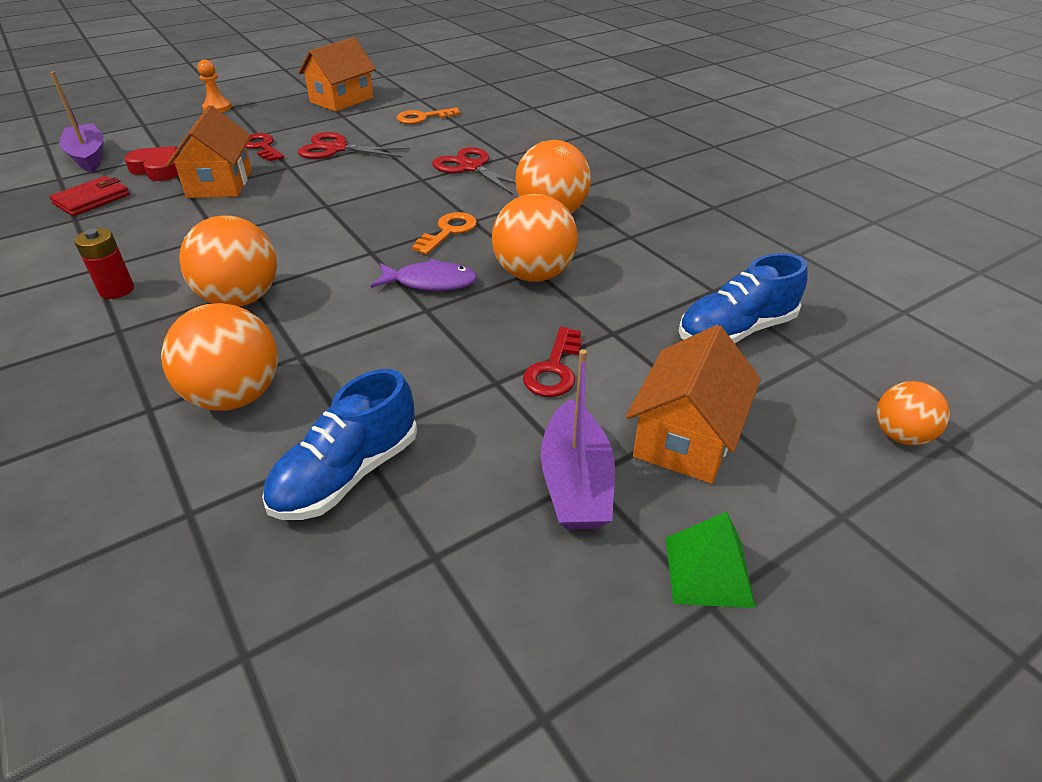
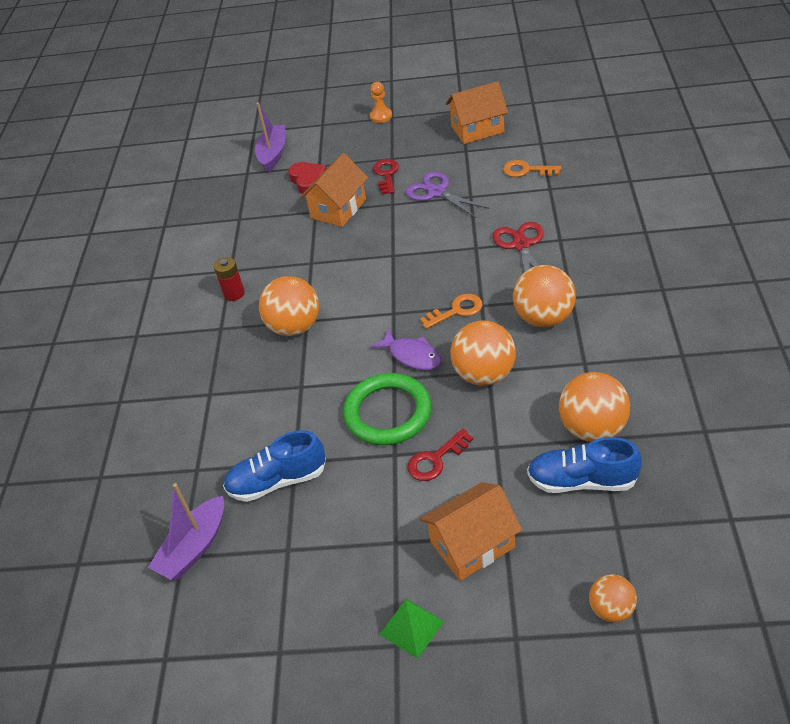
camera: 40 degrees right, 5 degrees up
(92, 199) = (256, 202): red wallet -> none
(235, 396) = (253, 403): orange ball -> orange ball (592, 428)
(336, 149) = (436, 192): red scissors -> purple scissors
(448, 344) = (388, 413): none -> green ring
(576, 482) = (386, 542): purple boat -> purple boat (194, 547)

